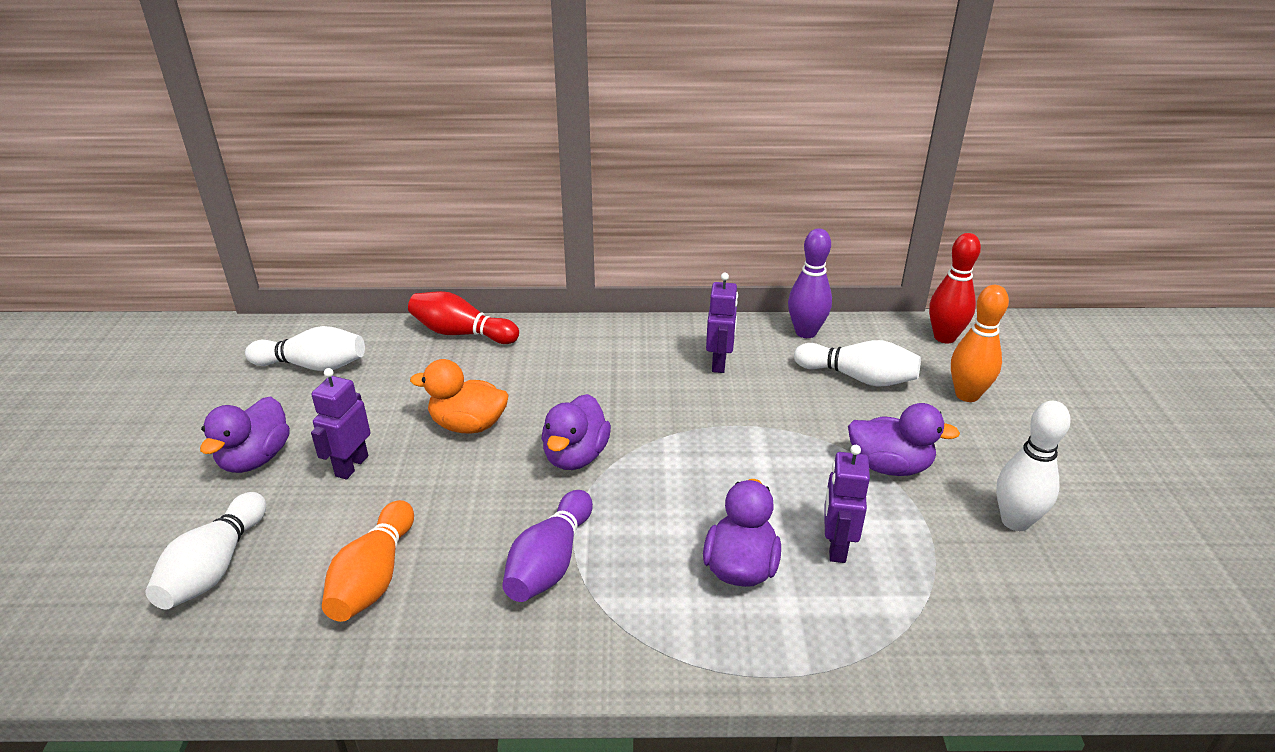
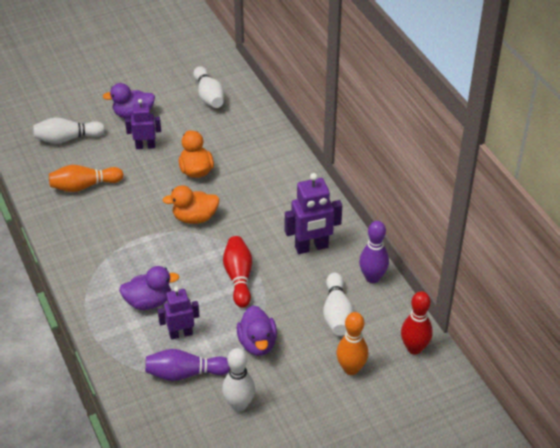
camera: 65 degrees right, 10 degrees up
(461, 333) = (271, 134): red bowling pin -> red bowling pin (239, 277)
(550, 562) = (119, 236): purple bowling pin -> purple bowling pin (185, 373)
(575, 456) = (195, 218): purple duck -> orange duck
(719, 363) = (311, 247): purple robot -> purple robot, size x1.52

